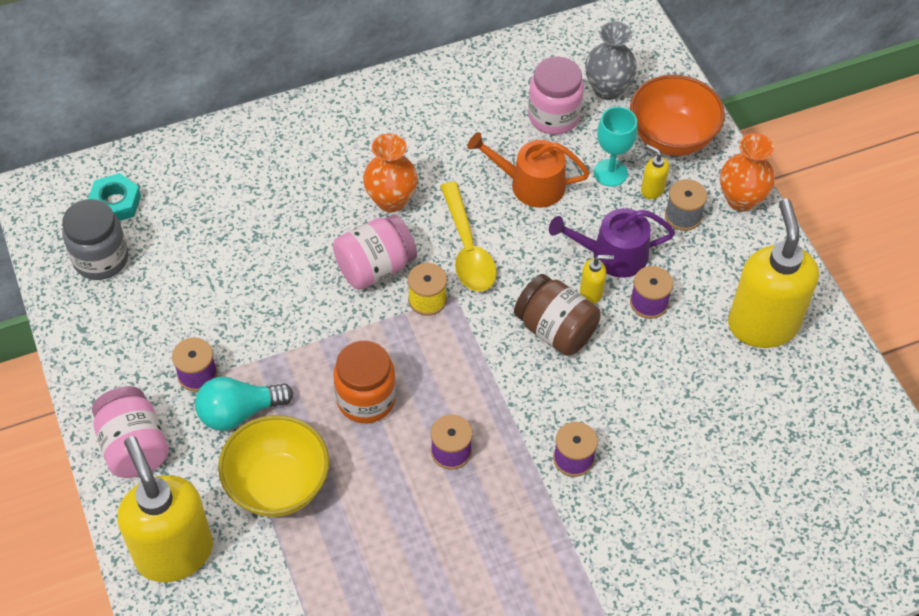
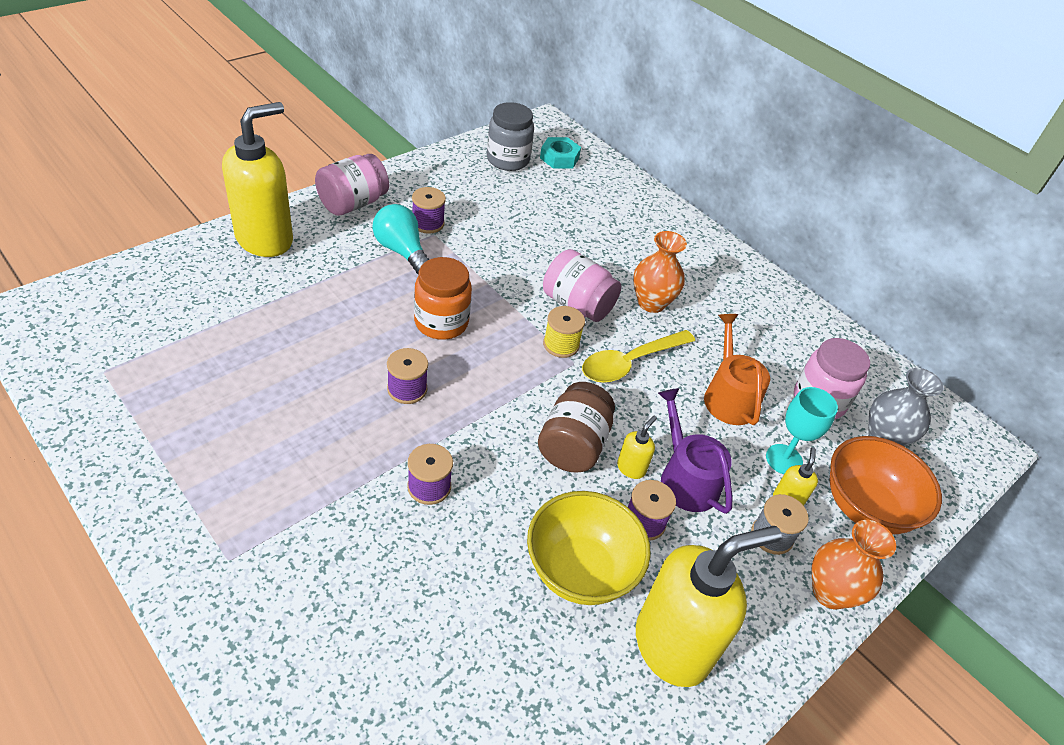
camera: 65 degrees right, 10 degrees down
(278, 485) = (340, 284): yellow bowl -> yellow bowl (580, 570)
(591, 292) = (631, 468): yellow soap dispenser -> yellow soap dispenser turned 120 degrees counterclockwise

